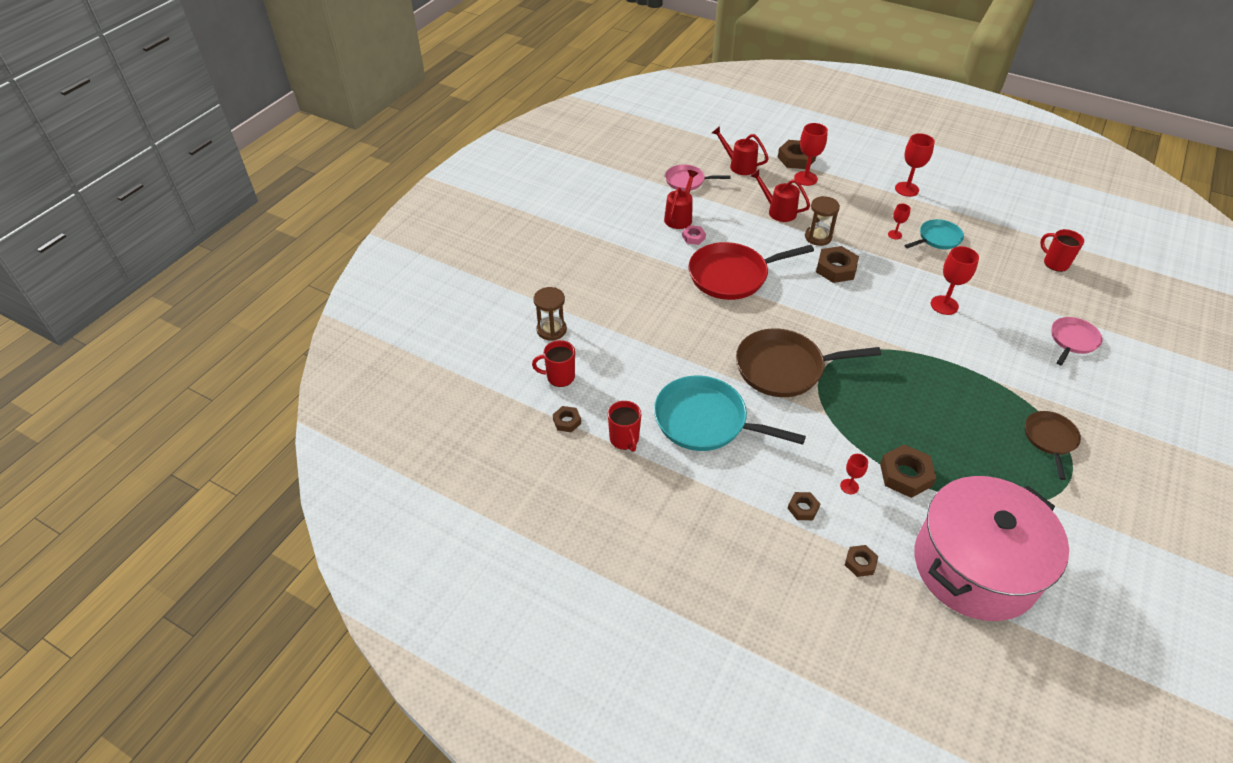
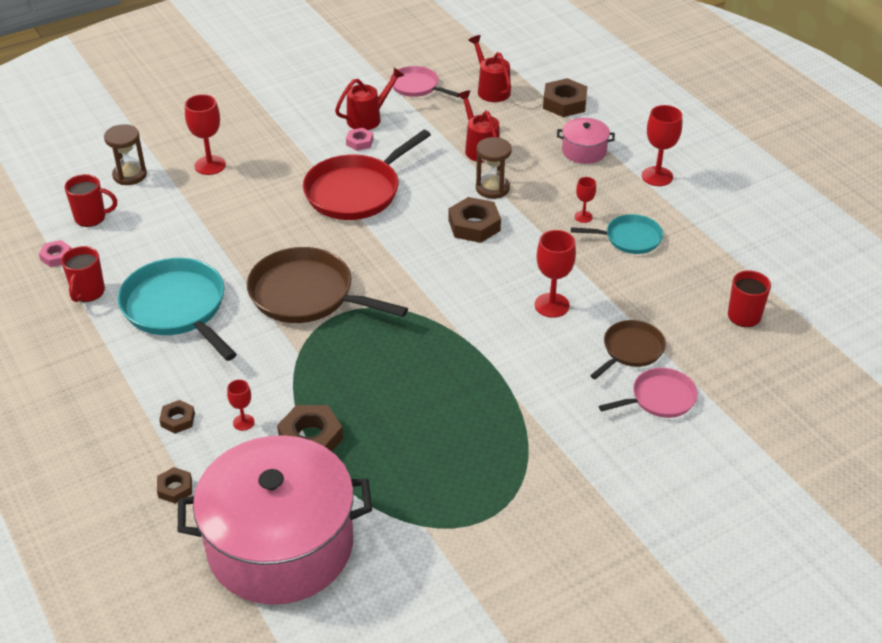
camera: 30 degrees right, 5 degrees down
(559, 377) = (91, 218): red mug -> red mug turned 150 degrees clockwise
(567, 421) = (56, 257): brown nut -> pink nut
(732, 276) = (356, 191): red pan -> red pan turned 60 degrees counterclockwise
(805, 178) = (550, 126): red goblet -> red goblet (210, 165)
(845, 188) = (584, 151): none -> pink pot
(1049, 439) = (506, 476): brown pan -> brown pan (631, 350)

